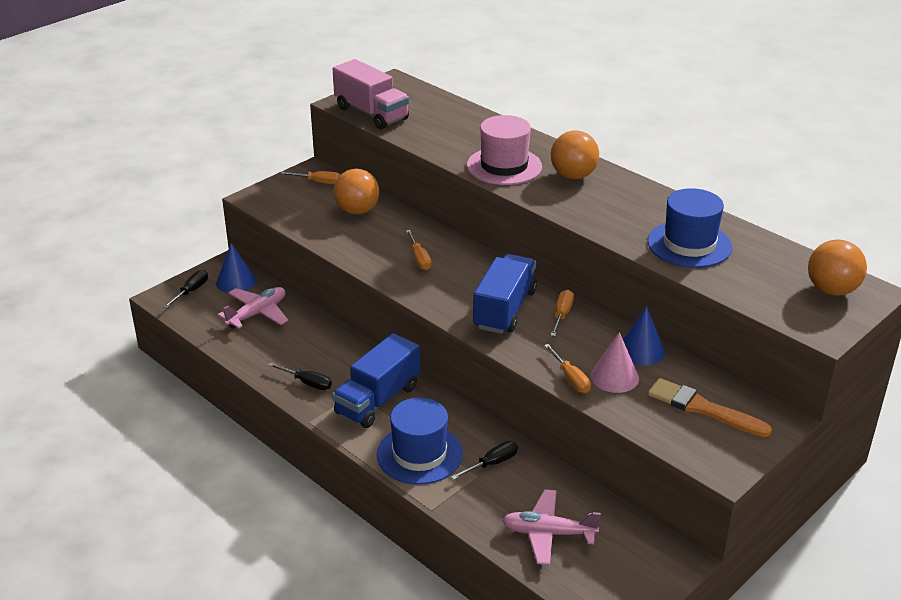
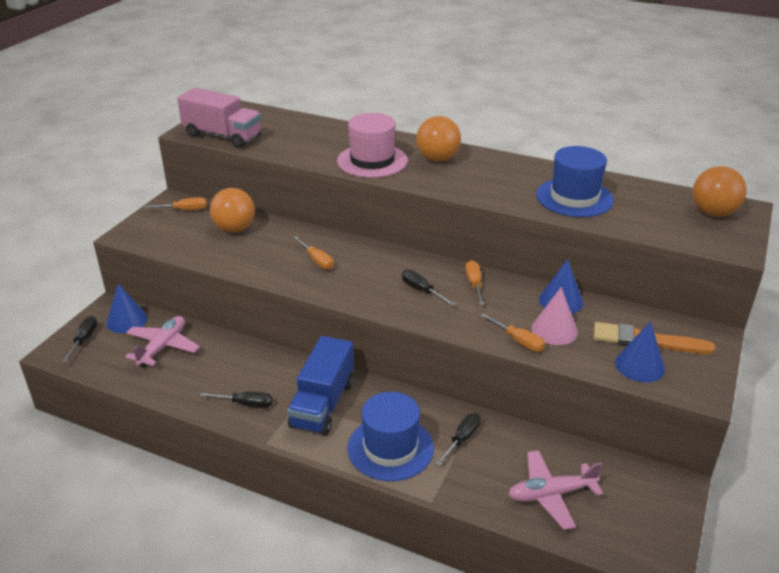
camera: 20 degrees left, 0 degrees up
(505, 309) = (421, 290): blue truck -> black screwdriver
(679, 430) = (639, 365): none -> blue cone

